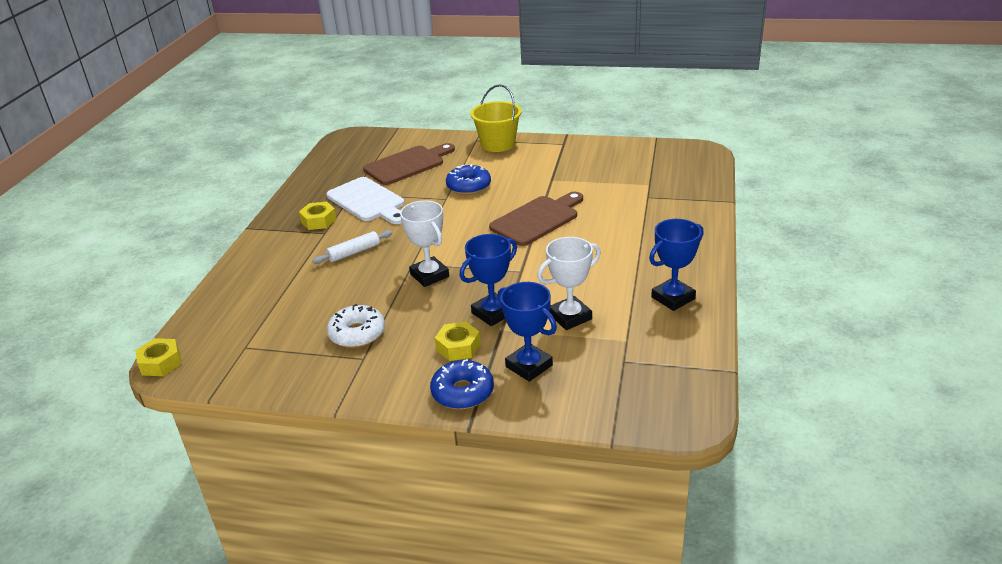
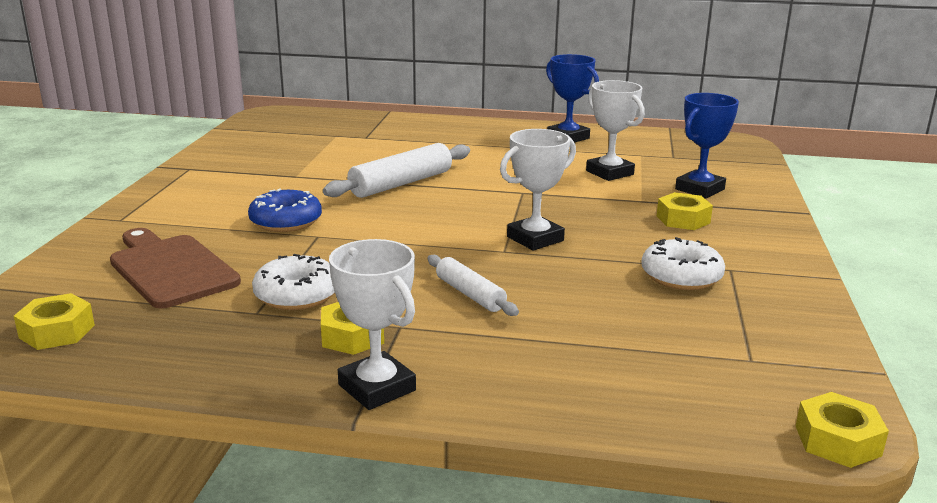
camera: 95 degrees left, 10 degrees down
(269, 231) = (377, 388): none -> white trophy
(348, 152) = (57, 331): none -> yellow nut
(368, 201) = (297, 295): white cutting board -> white donut
(462, 392) = (758, 216): blue donut -> none
(493, 313) = (612, 204): blue trophy -> none
(498, 144) = (152, 205): yellow bucket -> none
(537, 219) = (401, 184): brown cutting board -> white rolling pin

